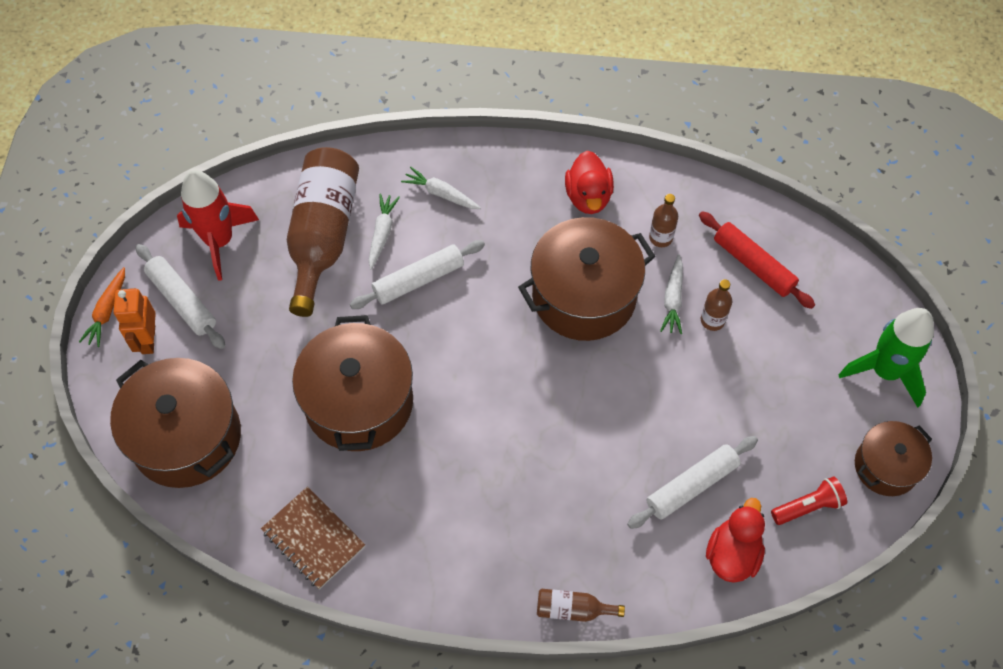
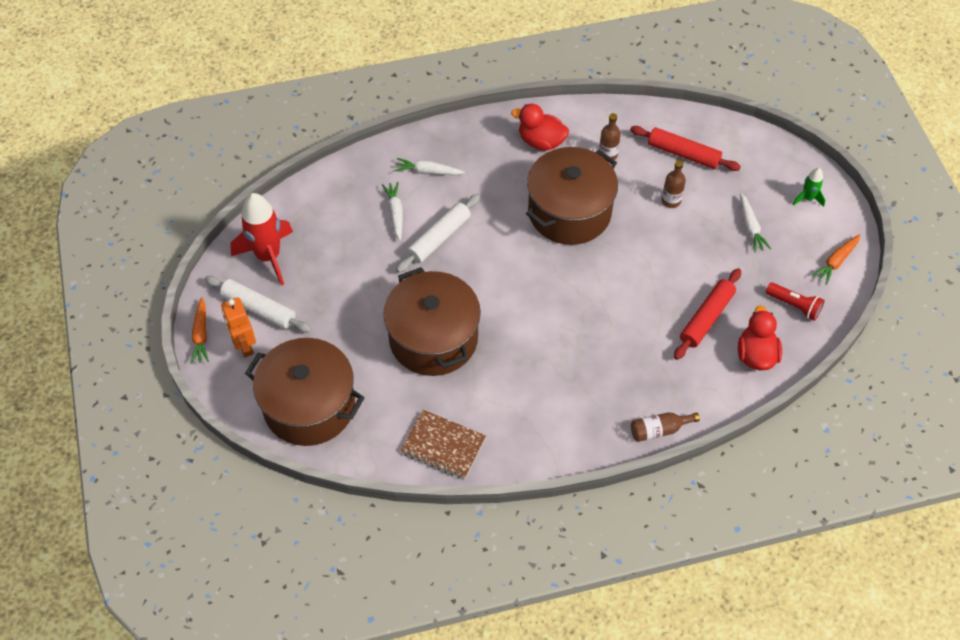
camera: 20 degrees left, 5 degrees down
(323, 236) = (350, 228): brown bottle -> none
(588, 196) = (541, 141): red duck -> red duck turned 135 degrees clockwise
(673, 299) = (636, 195): white carrot -> white carrot (750, 227)
(692, 486) = (706, 318): white rolling pin -> red rolling pin
(808, 506) = (794, 306): red flashlight -> red flashlight turned 75 degrees clockwise
(885, 371) = (807, 198): green rocket -> green rocket, size x0.49
(886, 466) = (836, 262): brown pot -> orange carrot

